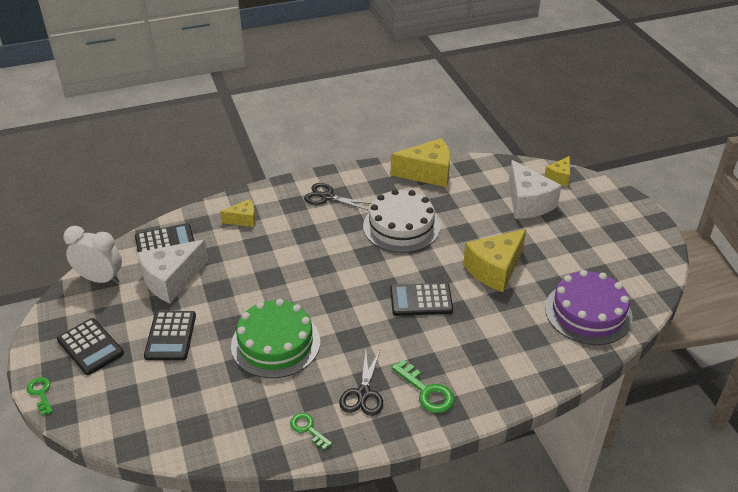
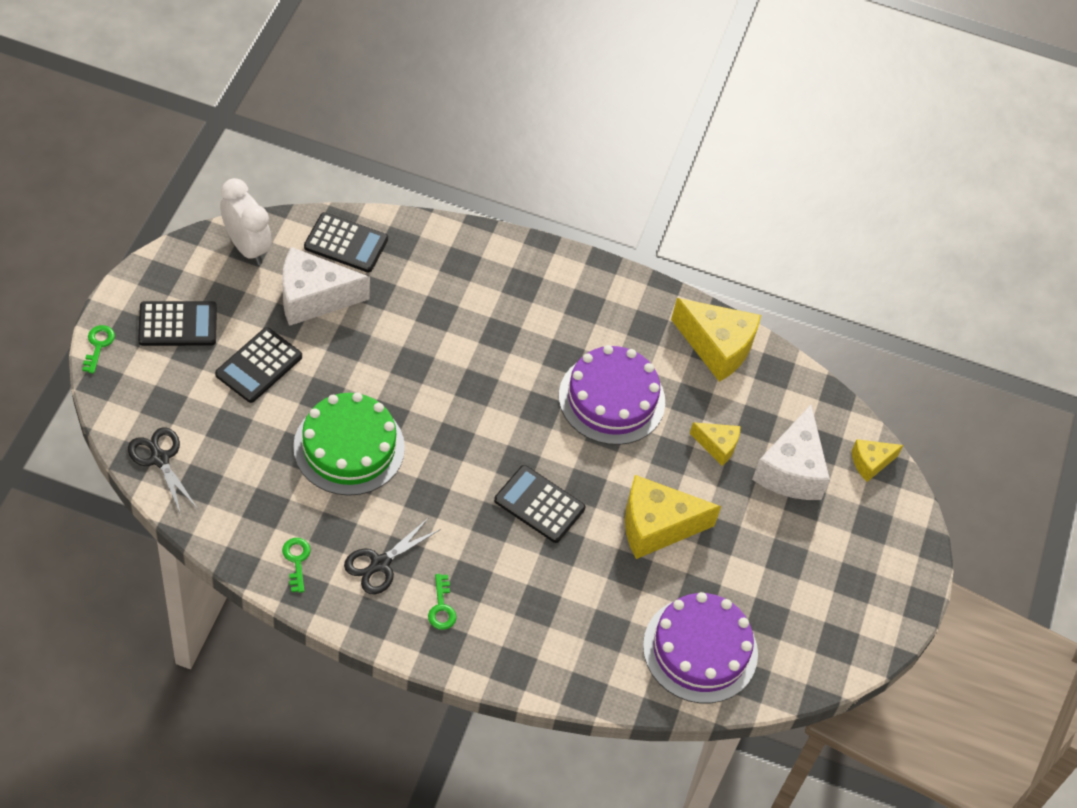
camera: 30 degrees right, 15 degrees up
(90, 347) = (178, 324): black calculator -> black calculator turned 90 degrees counterclockwise
(243, 220) = (450, 269): yellow cheese -> yellow cheese (717, 446)
(327, 197) = (569, 301): black scissors -> black scissors (160, 459)
(401, 226) = (612, 399): white cake -> purple cake
(427, 391) = (441, 607): green key -> green key, size x0.65

